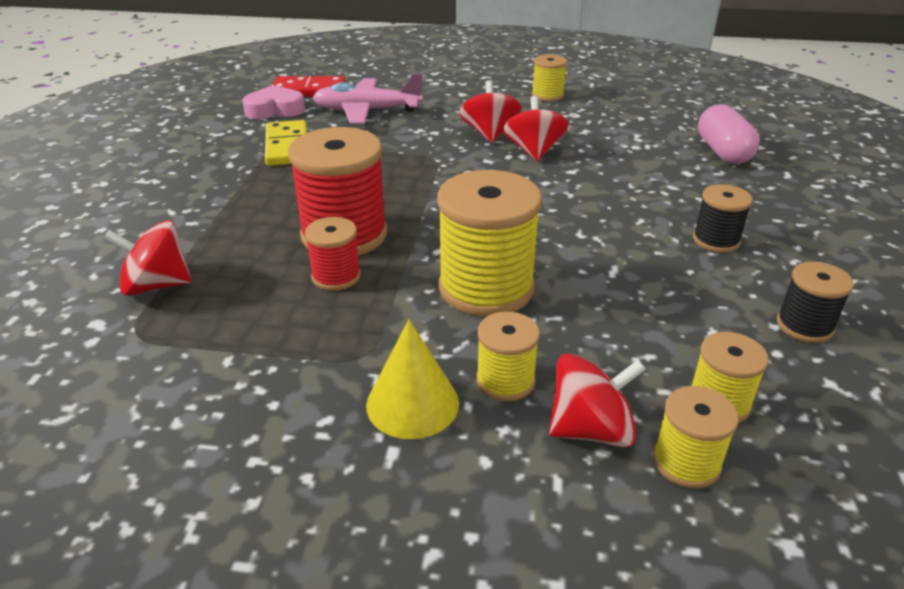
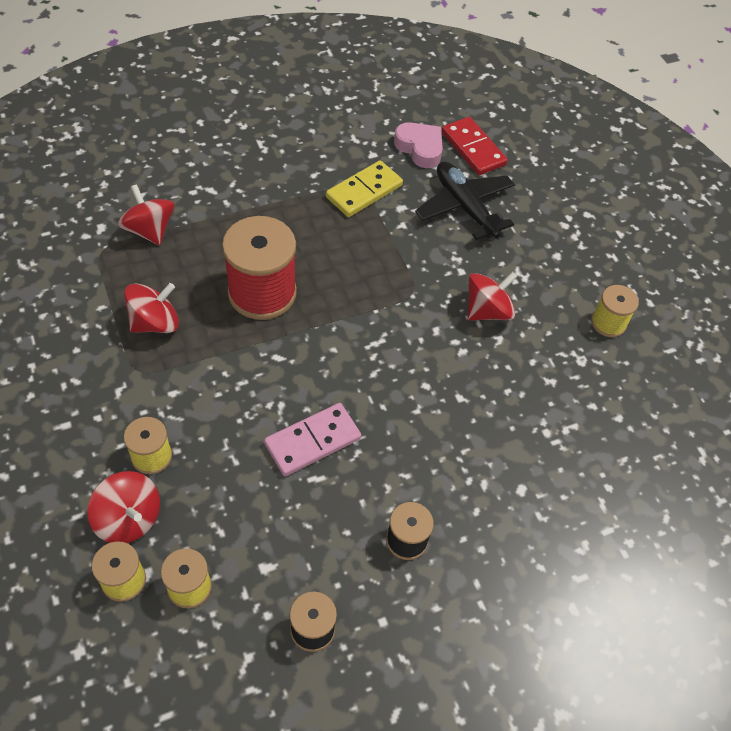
camera: 55 degrees right, 20 degrees up
(336, 276) = (210, 314): red spool -> none
(367, 111) = (465, 207): pink plane -> black plane
(412, 403) = (108, 416): yellow cone -> none
(486, 288) = (245, 405): yellow spool -> none
(534, 151) = (477, 356): red spinning top -> red spinning top (155, 323)
(566, 259) = (313, 441): none -> pink domino
(723, 152) = (589, 510): pink capsule -> none

